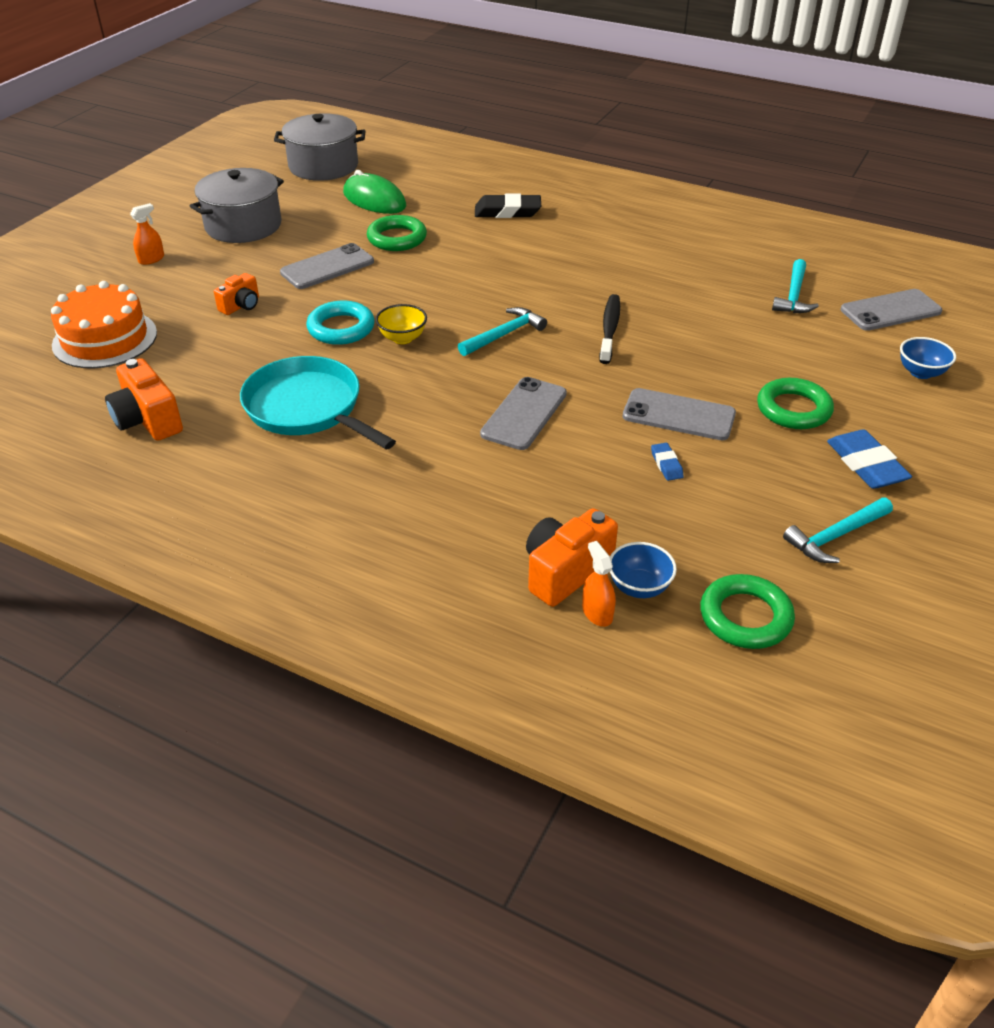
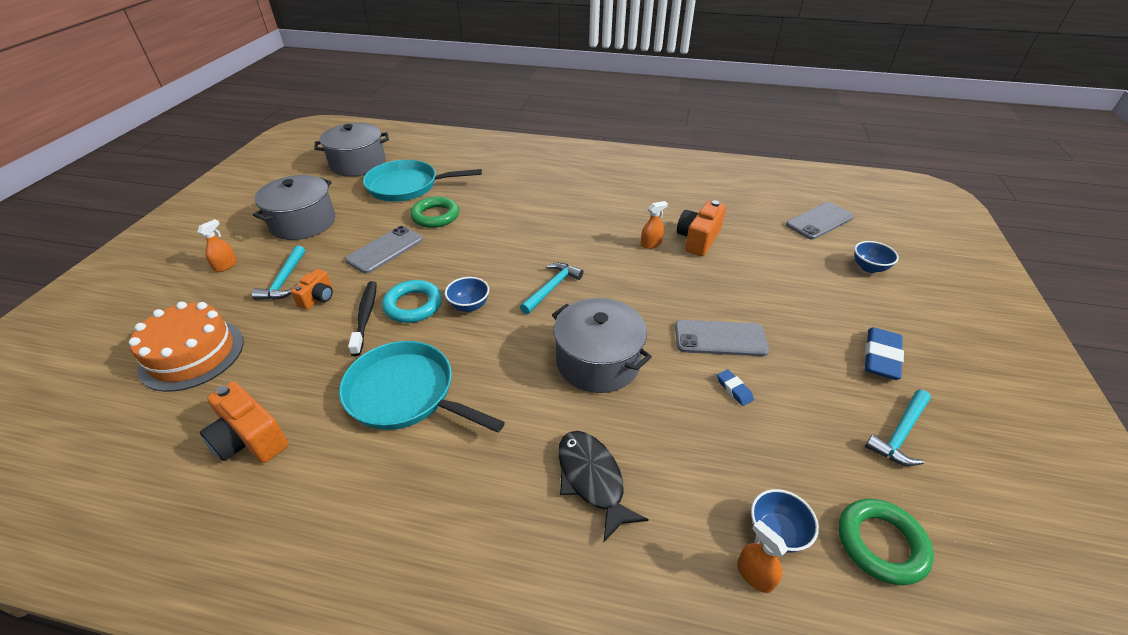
camera: 15 degrees left, 0 degrees up
(374, 200) = (407, 186): green mouse -> turquoise pan
(402, 338) = (469, 306): yellow bowl -> blue bowl
(470, 512) = (592, 480): none -> black fish
(507, 212) = (514, 182): black eraser -> none
(524, 414) = (598, 362): grey phone -> grey pot
(565, 572) = (705, 531): orange camera -> orange camera (698, 240)
(610, 329) = (632, 269): black toothbrush -> black toothbrush (365, 317)
(648, 305) = (651, 244): none -> orange spray bottle
(793, 295) = (748, 219): turquoise hammer -> turquoise hammer (284, 280)
(793, 409) = (801, 316): green ring -> none
(866, 465) = (881, 357): blue eraser -> blue eraser turned 60 degrees clockwise

